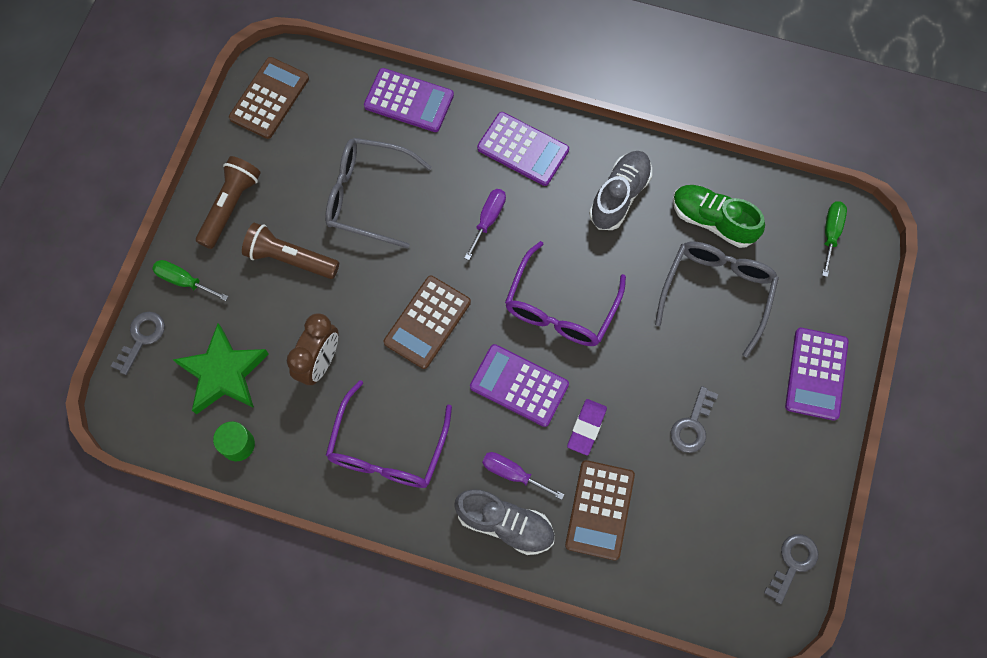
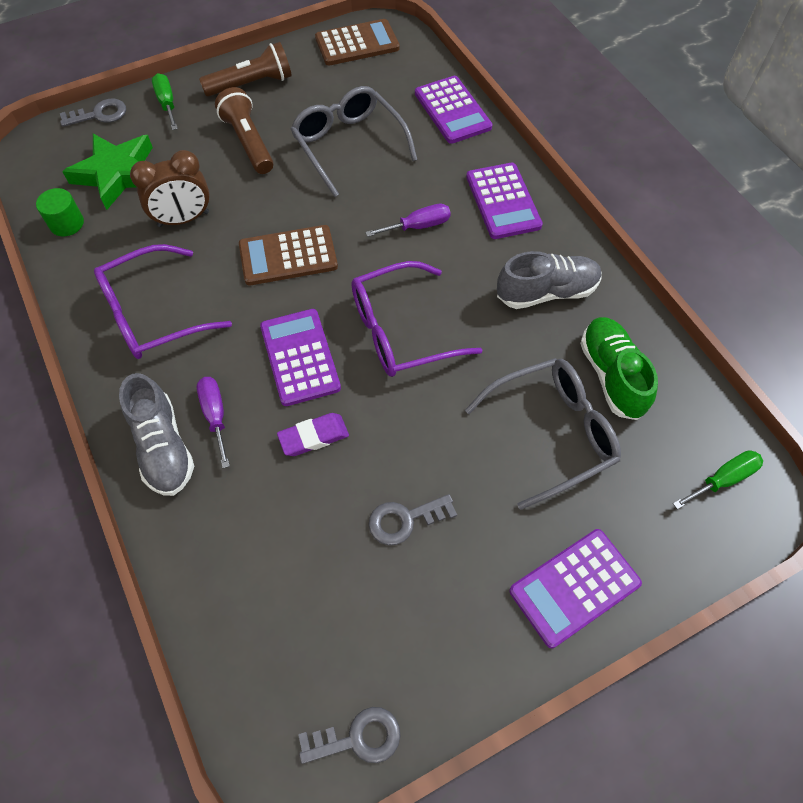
camera: 45 degrees right, 10 degrees down
(599, 510) = (246, 510): brown calculator -> none

